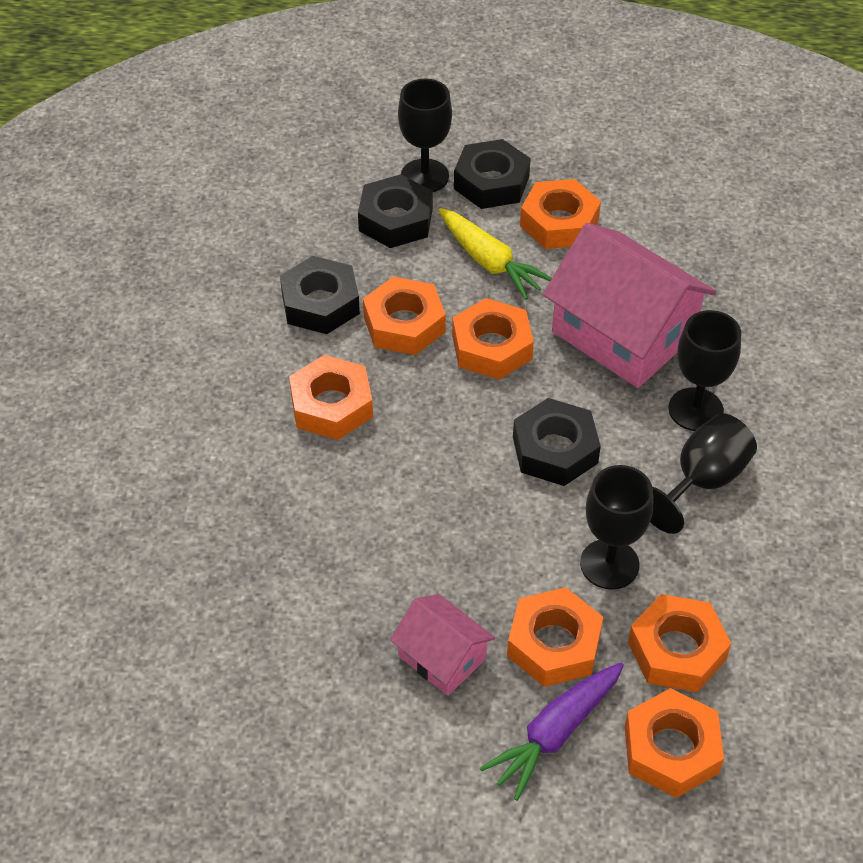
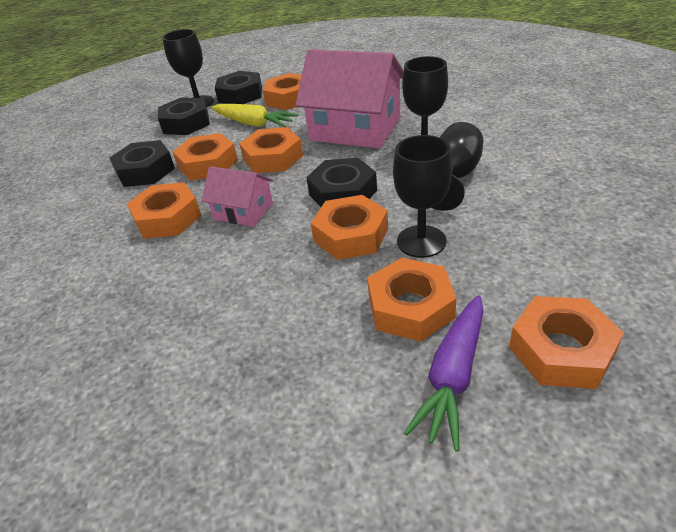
camera: 15 degrees left, 10 degrees down
(442, 657) = (319, 351): pink house -> pink house (243, 211)
(676, 650) = (510, 277): orange nut -> orange nut (351, 235)

